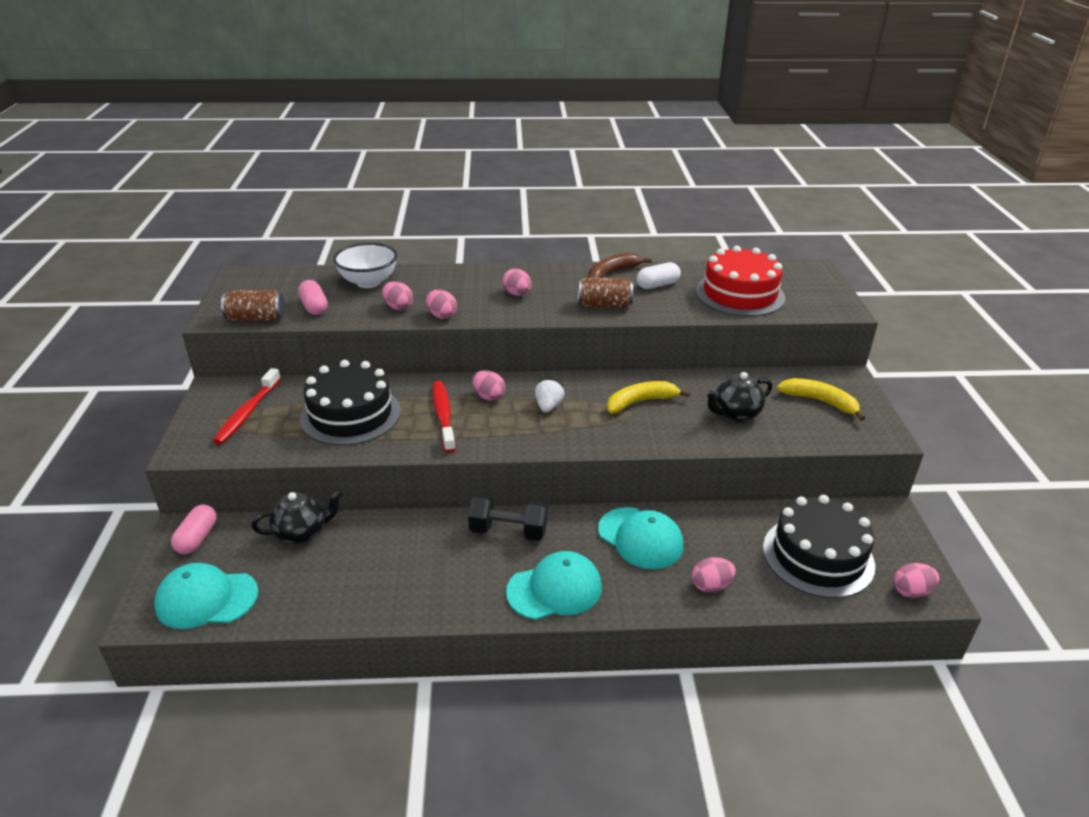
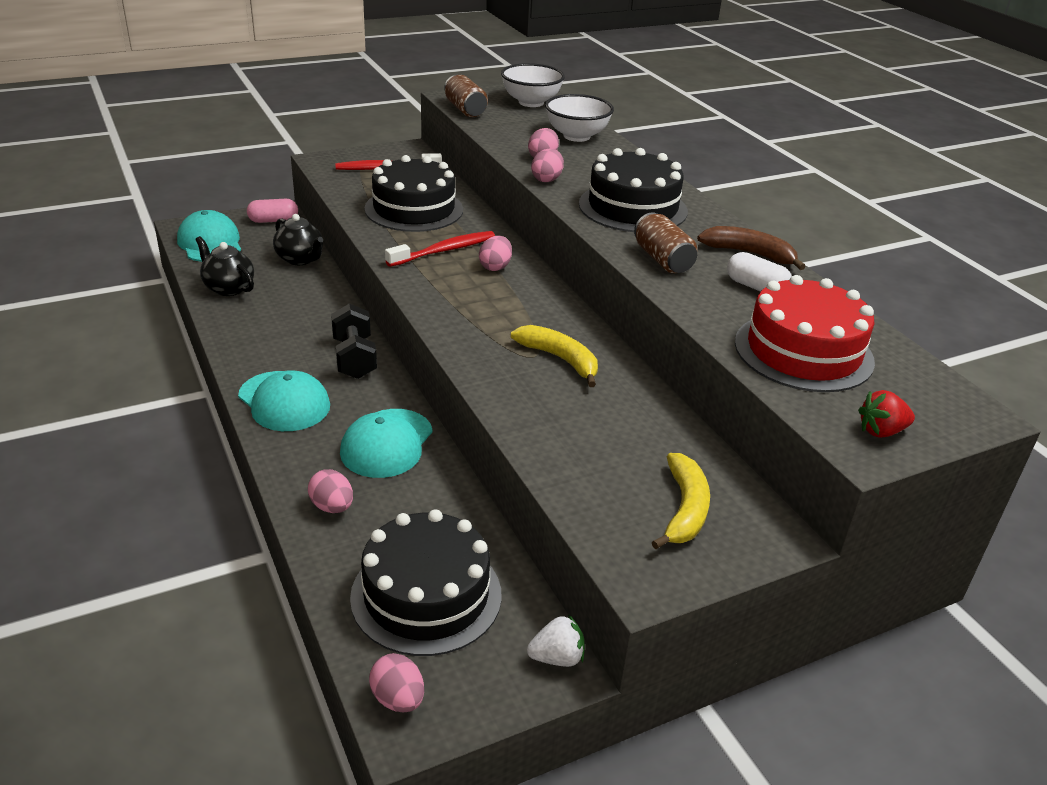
camera: 65 degrees right, 0 degrees up
(274, 283) = (531, 102): none -> white bowl
(314, 307) = (507, 125): pink capsule -> none
(517, 294) = (633, 207): pink egg -> black cake
(548, 406) = (504, 303): white strawberry -> white strawberry (557, 657)
(735, 414) = (590, 434): black teapot -> black teapot (228, 288)
(826, 299) = (881, 431): none -> red strawberry

